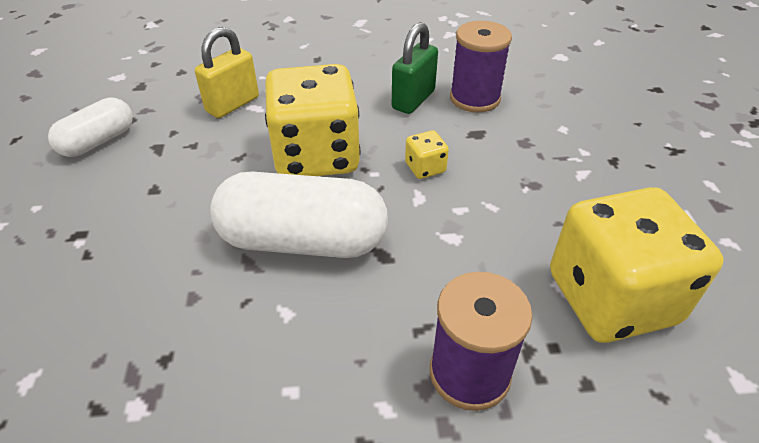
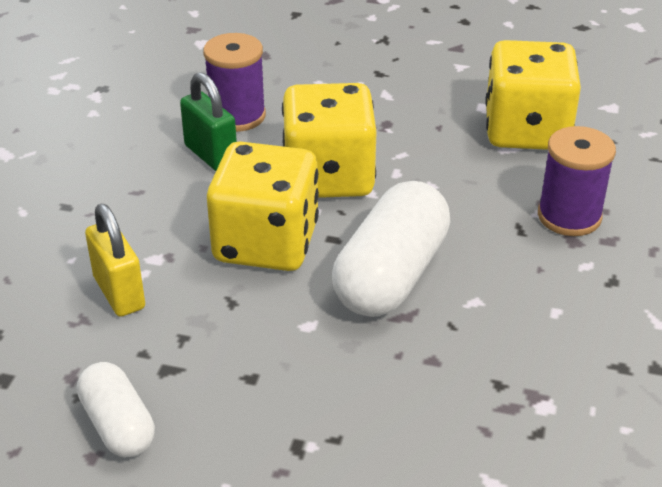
camera: 70 degrees left, 5 degrees down
(425, 168) = (328, 177): yellow dice -> yellow dice, size x2.47

